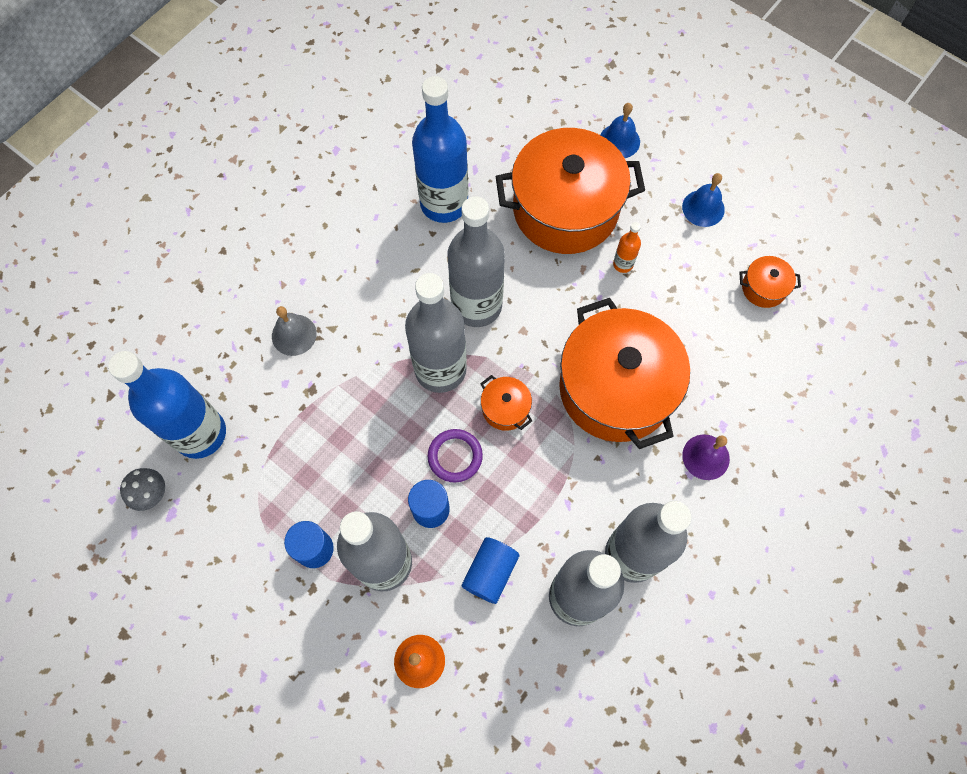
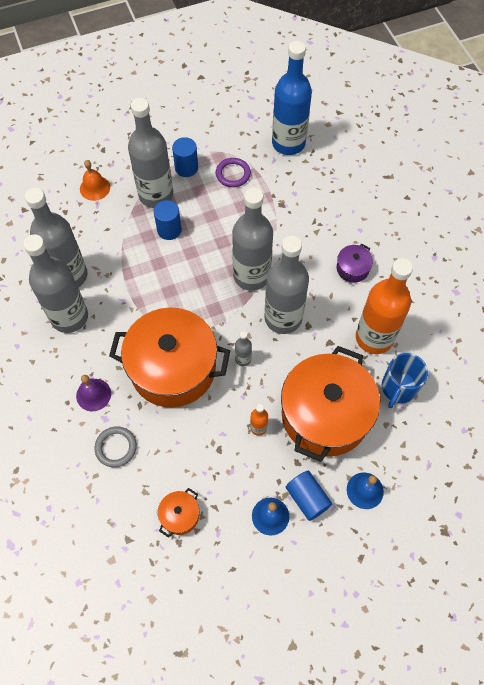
camera: 120 degrees right, 5 degrees down
(150, 493) = (267, 111): grey mushroom -> none
(294, 335) = (324, 210): grey bell -> none
(365, 264) = (352, 269): none -> purple pot
(444, 203) = (374, 337): blue bottle -> orange bottle
(455, 456) = (191, 256): purple ring -> purple ring (233, 174)
(490, 157) = (398, 388): none -> blue mug
(490, 572) = (114, 241): blue cylinder -> blue cylinder (307, 498)
(505, 408) = (202, 298): orange pot -> none
(555, 320) = (243, 359): none -> grey bottle
(744, 393) = (116, 447): none -> grey ring

